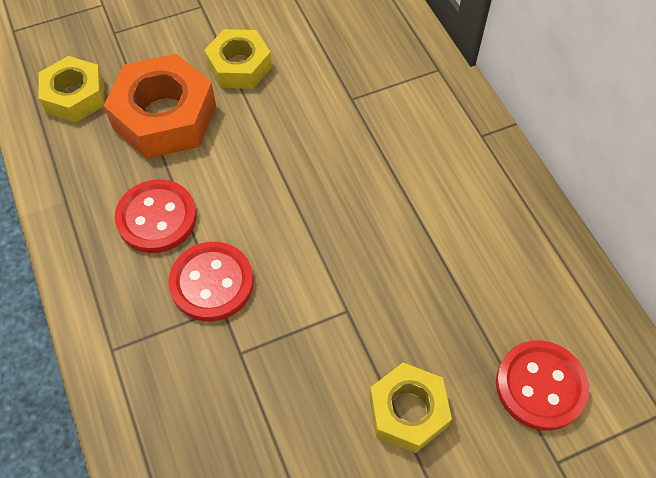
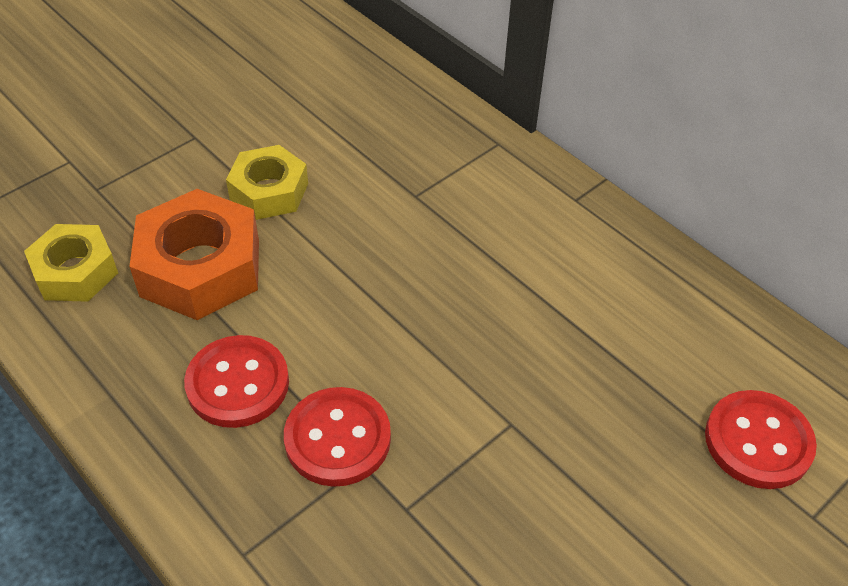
camera: 20 degrees left, 10 degrees down
(408, 411) = (629, 513): yellow nut -> none

